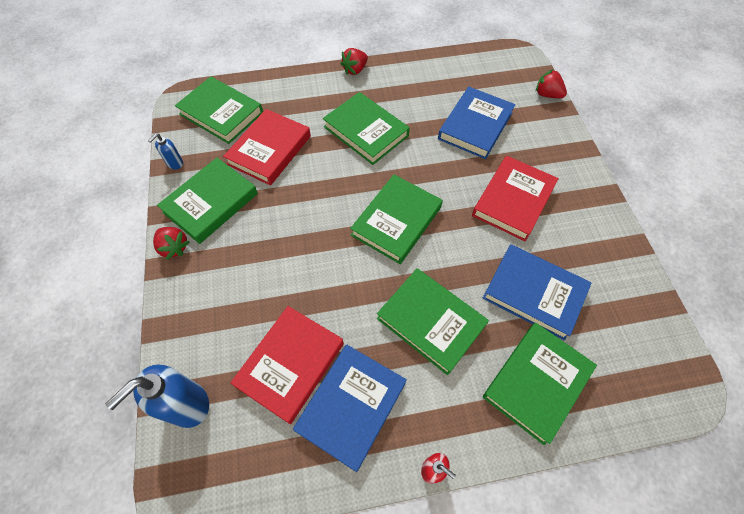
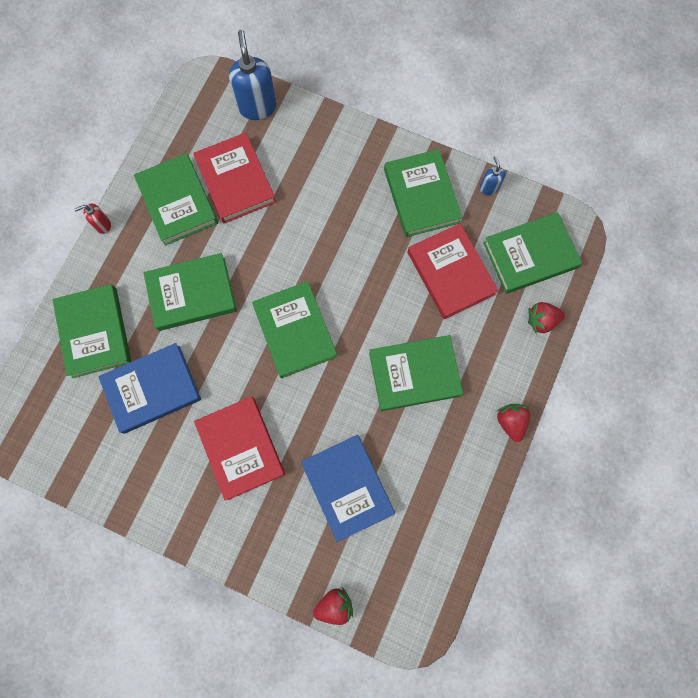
camera: 125 degrees right, 15 degrees up
(174, 247) = (394, 150): red strawberry -> red strawberry (541, 320)
(351, 406) = (177, 202): blue book -> green book

